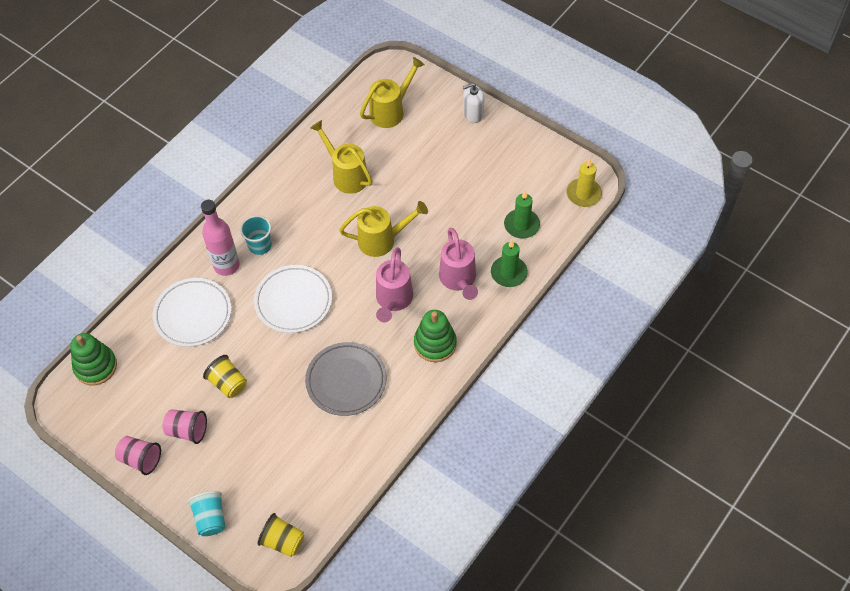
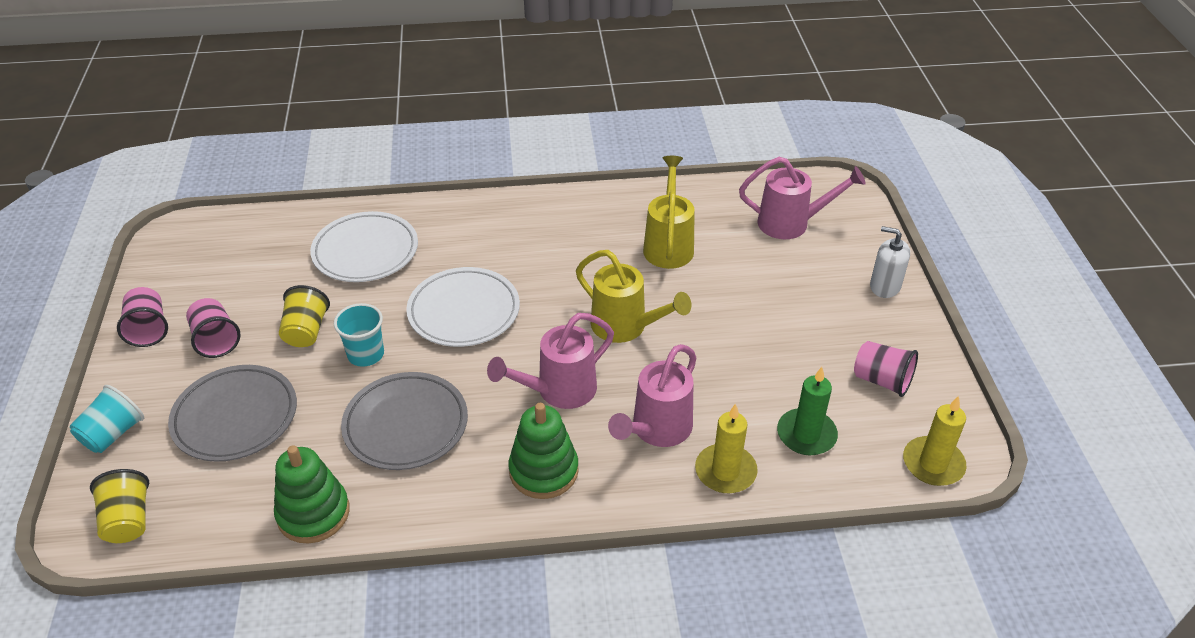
camera: 45 degrees right, 15 degrees down
(95, 366) = (235, 228): green stacking toy -> green stacking toy (313, 513)
(226, 265) = (451, 236): pink bottle -> none
(259, 454) = (235, 417): none -> grey plate
(260, 245) = (503, 242): turquoise cup -> turquoise cup (366, 354)
(391, 111) = (791, 223): yellow watering can -> pink watering can
(509, 273) = (725, 471): green candle -> yellow candle
(523, 169) = (882, 380): none -> pink cup

